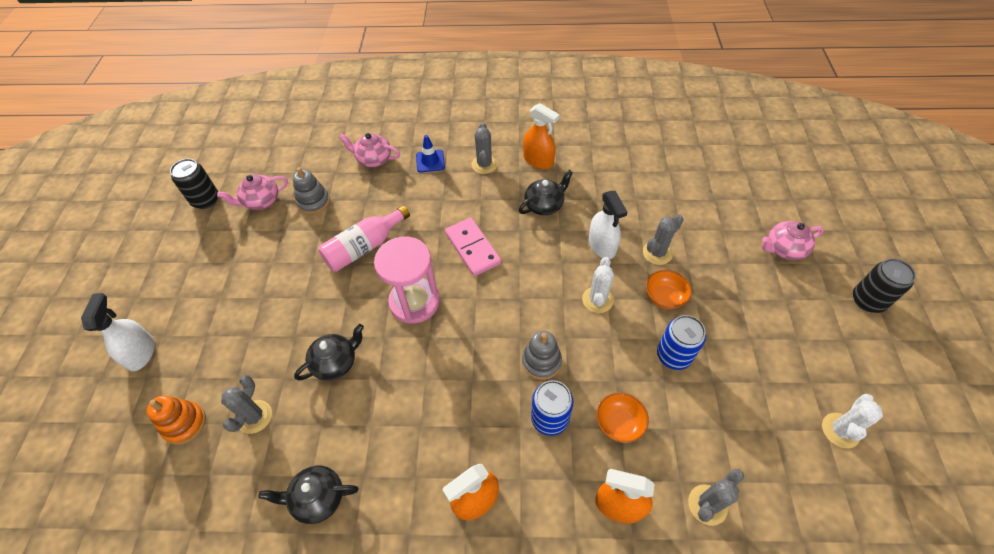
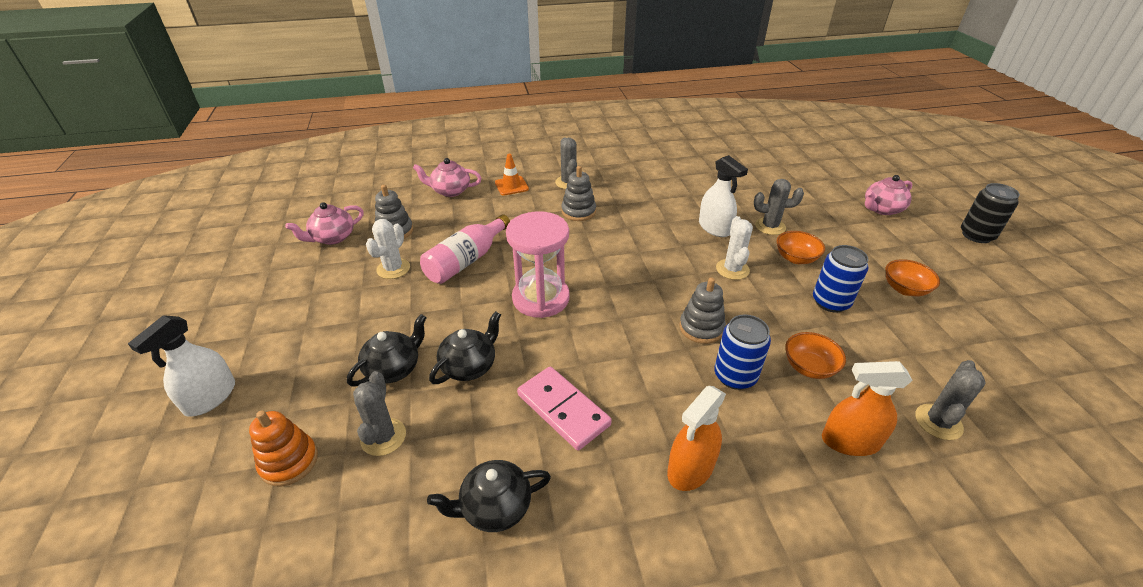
camera: 15 degrees left, 15 degrees down
(141, 353) = (210, 397): white spray bottle -> white spray bottle turned 135 degrees counterclockwise
(206, 200) = (264, 244): black can -> none
(430, 161) = (511, 186): blue traffic cone -> orange traffic cone
(473, 248) = (585, 246): pink domino -> pink domino (563, 409)
(481, 204) = (578, 211): none -> grey stacking toy
(538, 160) = (621, 174): orange spray bottle -> none
(544, 205) = (643, 205): black teapot -> black teapot (394, 368)
(657, 253) = (770, 226): grey cactus -> grey cactus turned 60 degrees clockwise
(754, 354) = (905, 289): none -> orange bowl
(840, 430) = (1020, 335): white cactus -> white cactus (393, 269)

